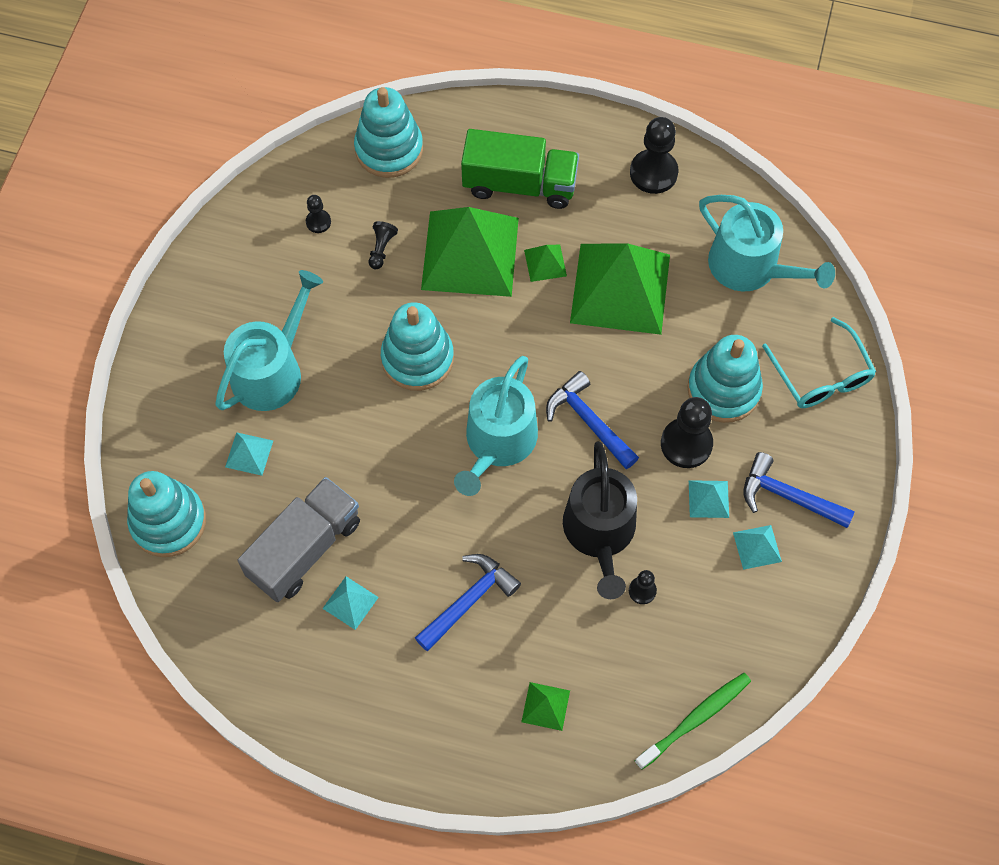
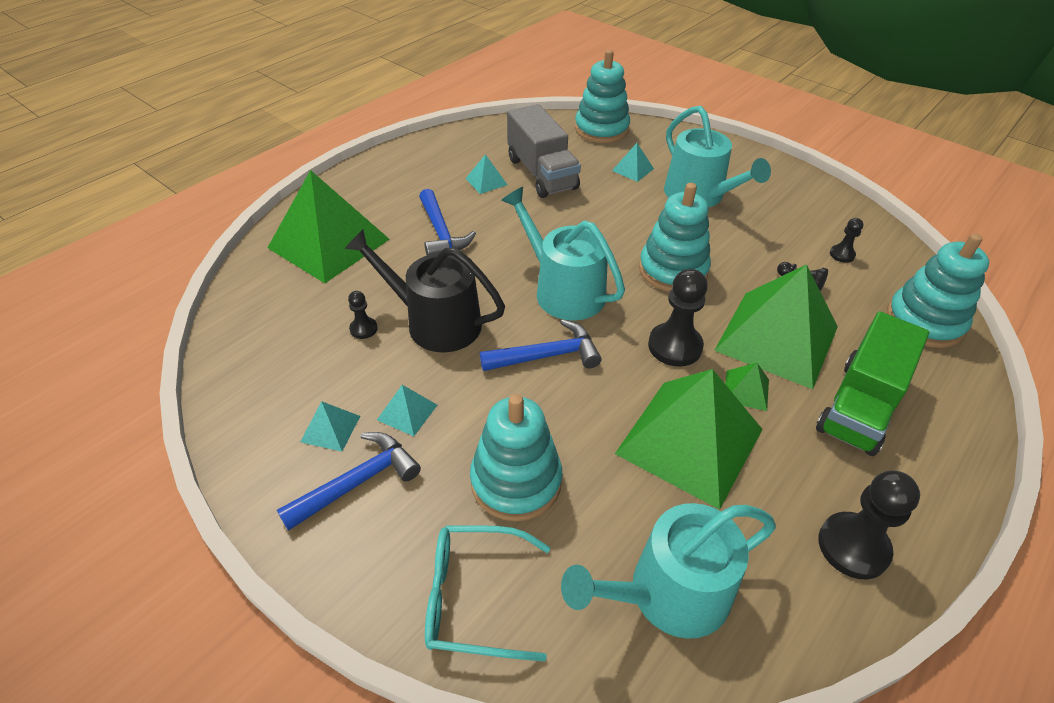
camera: 115 degrees right, 20 degrees down
(545, 706) = (329, 243): green pyramid -> green pyramid, size x2.45
(686, 444) = (476, 420): black pawn -> black pawn (675, 346)
(695, 719) = (233, 318): green toothbrush -> none

